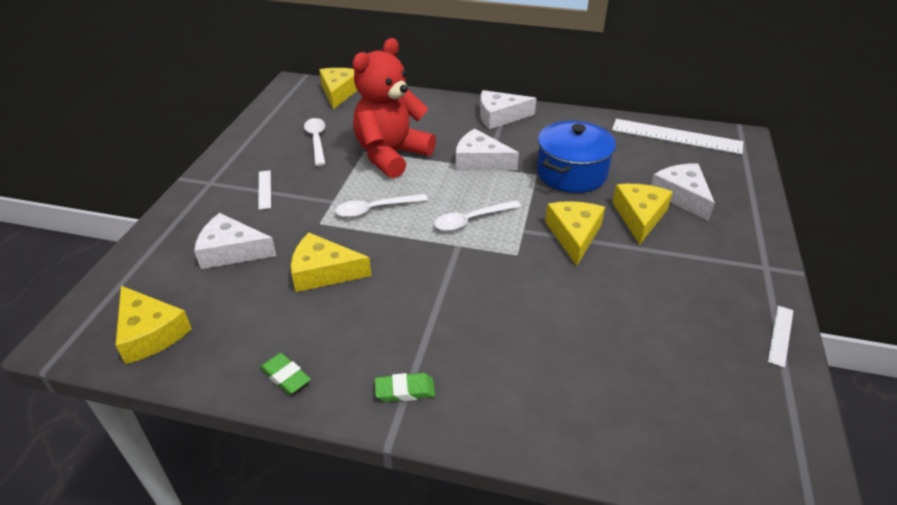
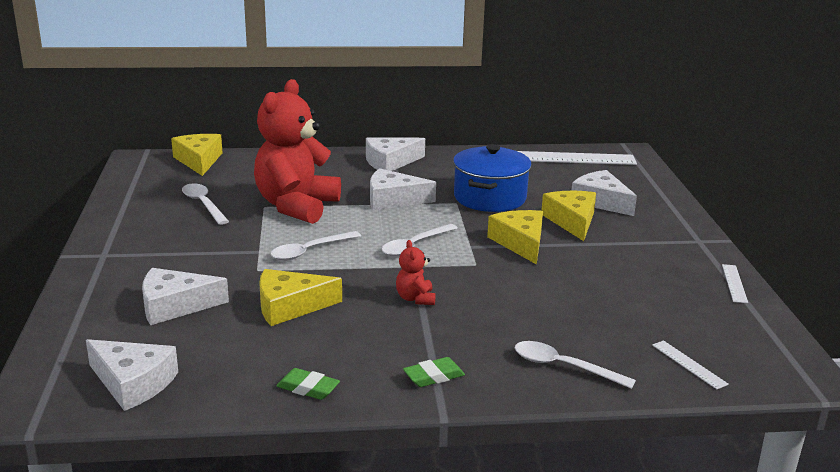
camera: 20 degrees left, 15 degrees down
(150, 333) = (133, 383): yellow cheese -> white cheese
(264, 189) = (173, 251): white ruler -> white ruler (689, 364)
(438, 286) = (415, 298): none -> red teddy bear
(538, 410) = (563, 367): none -> white spoon

